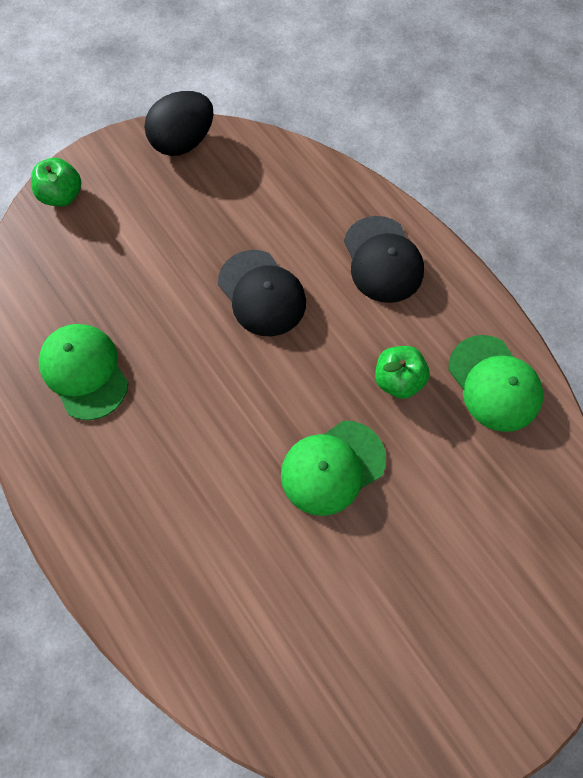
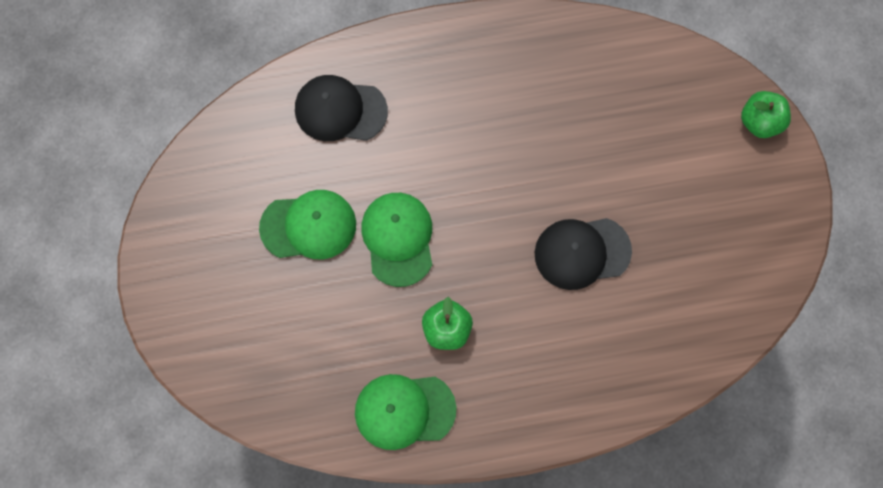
camera: 115 degrees right, 5 degrees up
(84, 372) = (570, 84): green cap -> green cap (308, 226)
(183, 142) = (782, 251): black egg -> none
(383, 260) = (569, 376): black cap -> black cap (340, 110)

